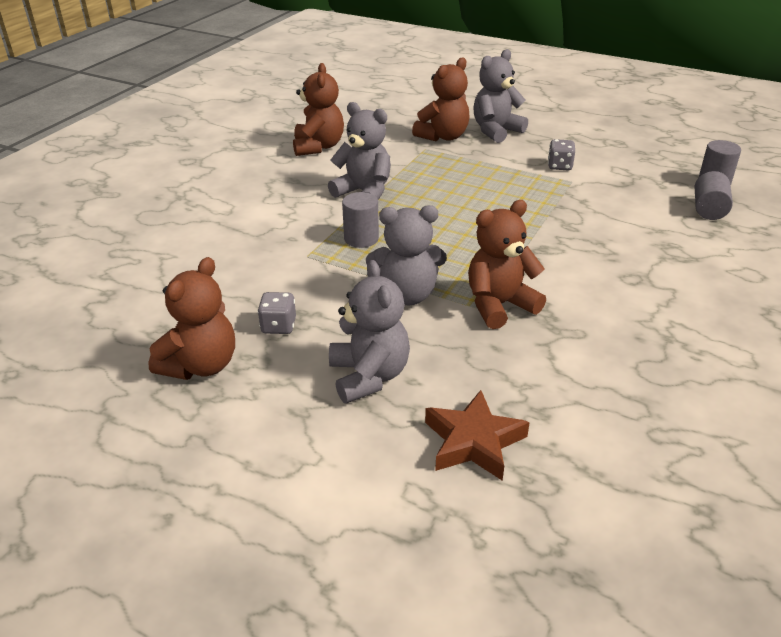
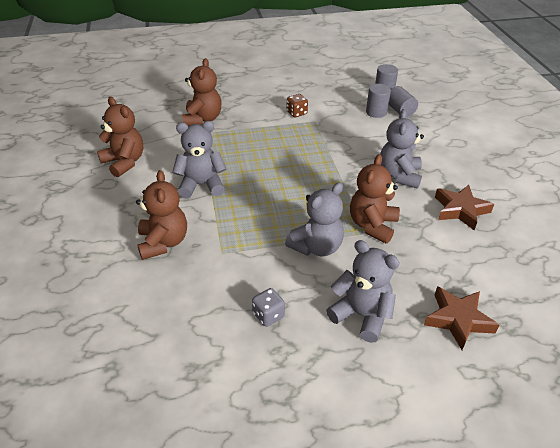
camera: 40 degrees left, 5 degrees up
(201, 365) = (254, 376): brown teddy bear -> brown teddy bear (163, 242)
(361, 238) = (242, 221): grey cylinder -> grey cylinder (376, 112)
(496, 131) = (231, 102): grey teddy bear -> grey teddy bear (399, 176)
(559, 166) = (296, 113): grey dice -> brown dice
(642, 343) = (460, 210): none -> brown star

